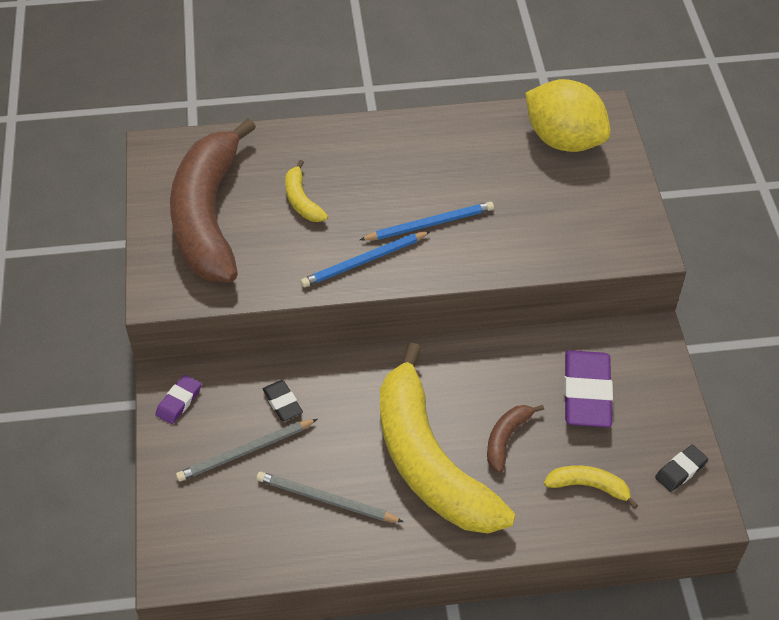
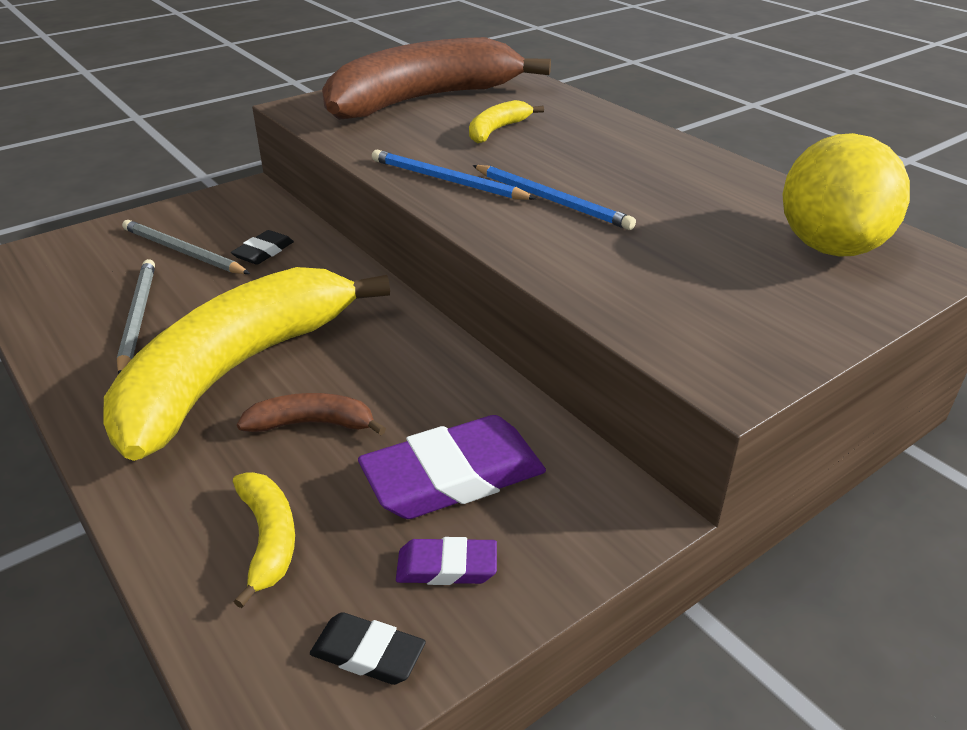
camera: 60 degrees right, 15 degrees down
(179, 401) = (228, 202): purple eraser -> purple eraser (447, 567)

